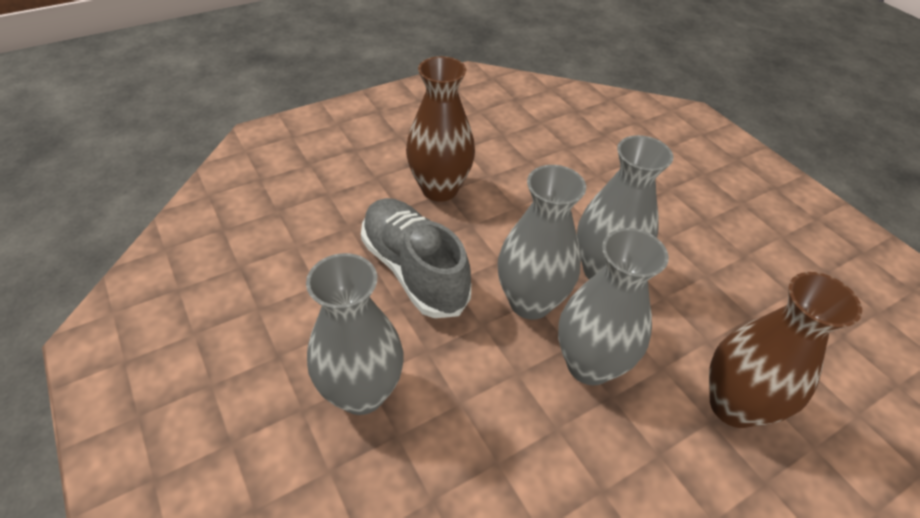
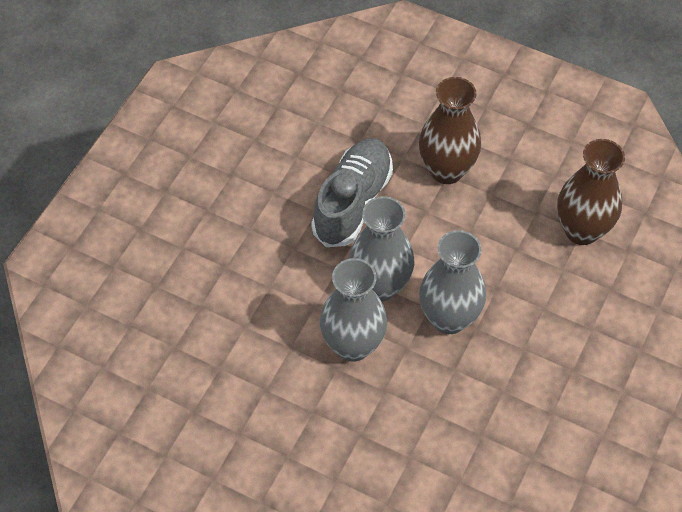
camera: 60 degrees right, 10 degrees up
(362, 392) = (239, 232): grey vase -> none
(733, 405) = (384, 444): brown vase -> brown vase (582, 230)

